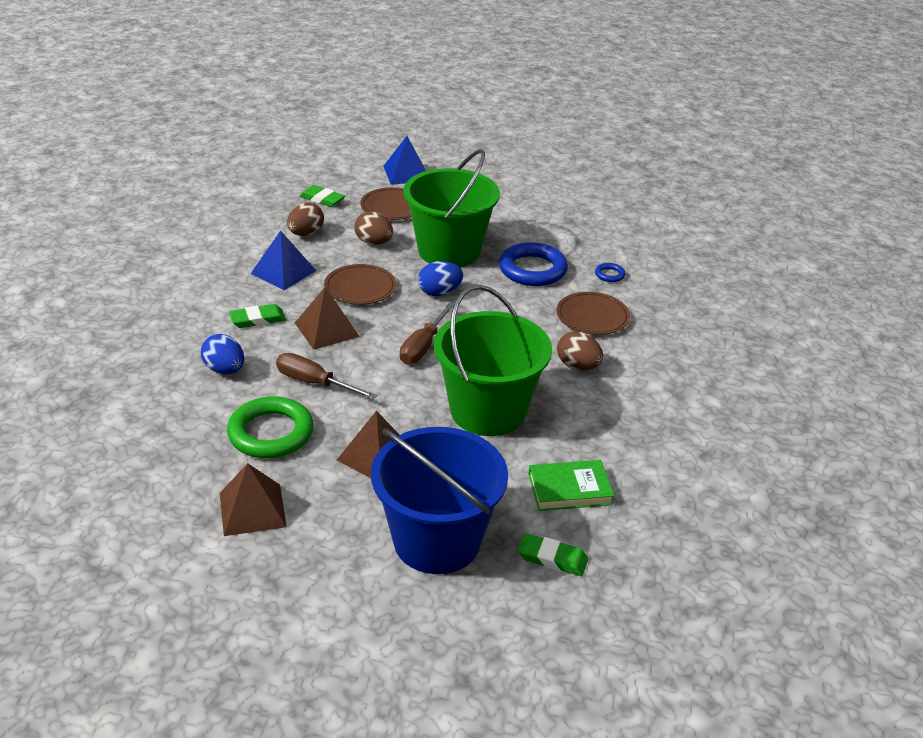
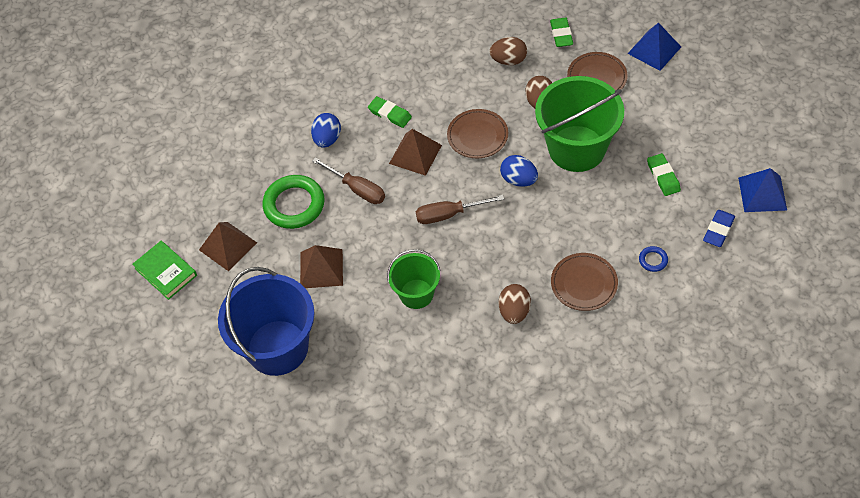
camera: 60 degrees right, 20 degrees up
(283, 272) = (452, 85): blue pyramid -> blue pyramid (762, 193)
(314, 383) = (357, 189): brown screwdriver -> brown screwdriver turned 135 degrees clockwise
(488, 411) = (416, 294): green bucket -> green bucket, size x0.56
(532, 269) = (607, 211): blue ring -> none
(552, 558) = (312, 413): green eraser -> green eraser (663, 176)
(569, 489) = (381, 385): green book -> green book (166, 272)
(617, 235) = (718, 230): none -> blue eraser

